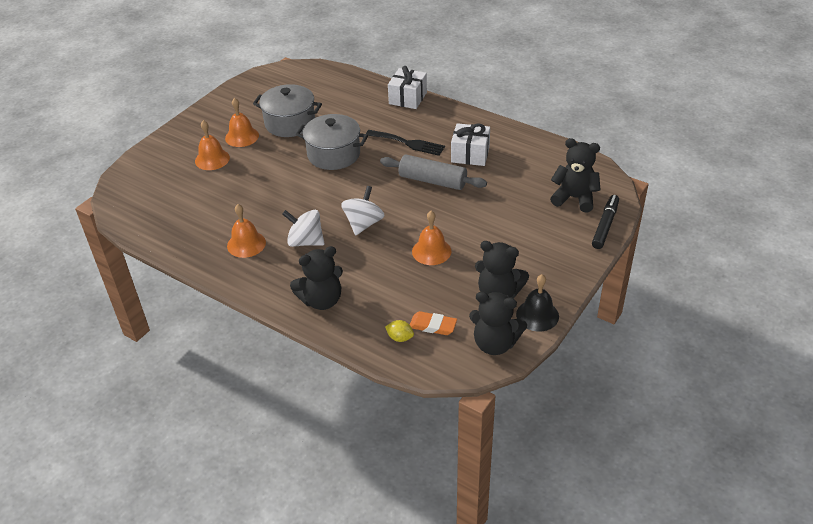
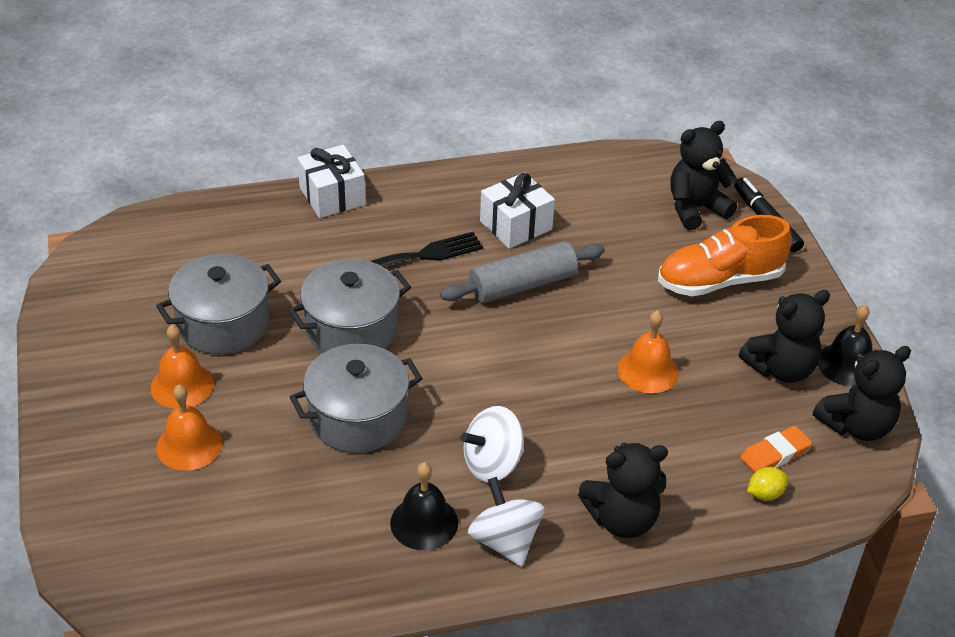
camera: 50 degrees left, 0 degrees up
(246, 244) = (424, 522): orange bell -> black bell
(283, 189) = (357, 418): none -> grey pot
(321, 300) = (622, 519): black teddy bear -> black teddy bear turned 60 degrees clockwise
(363, 224) = (525, 392): white spinning top -> white spinning top (505, 541)
(532, 236) = (719, 281): none -> orange shoe

